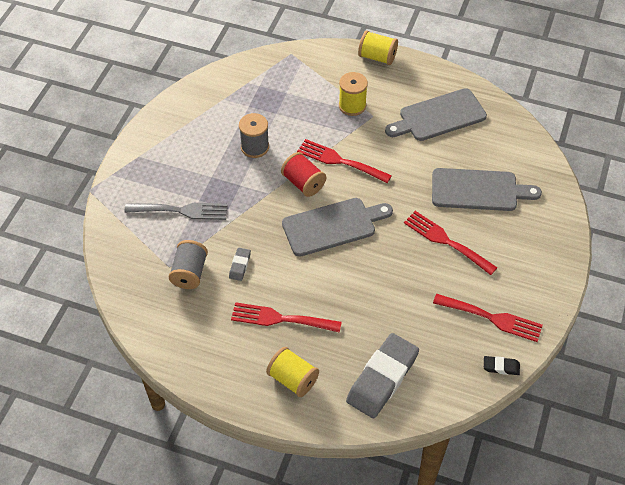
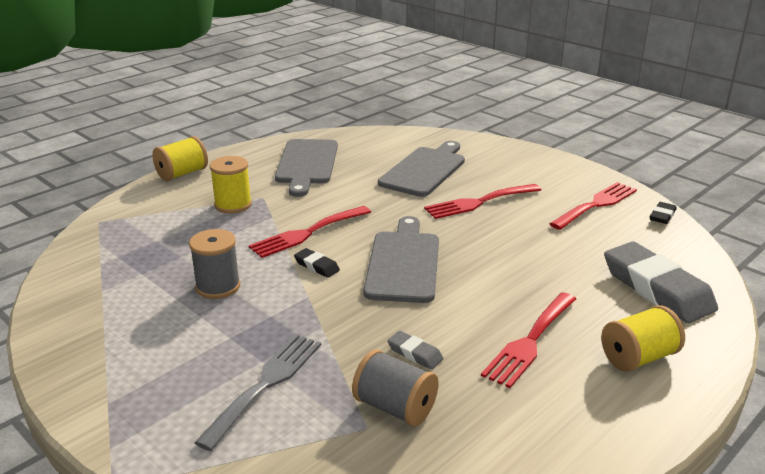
camera: 65 degrees left, 25 degrees down
(303, 183) = (316, 266): red spool -> black eraser

